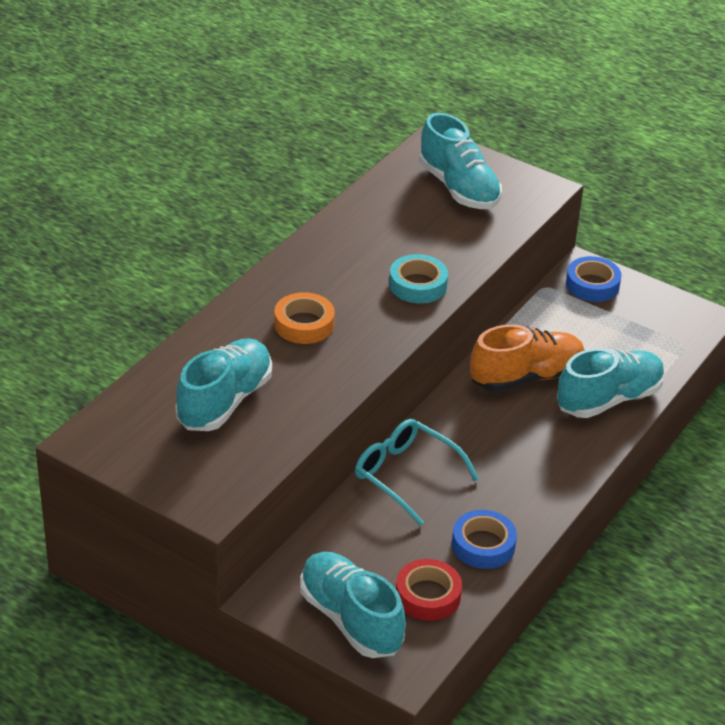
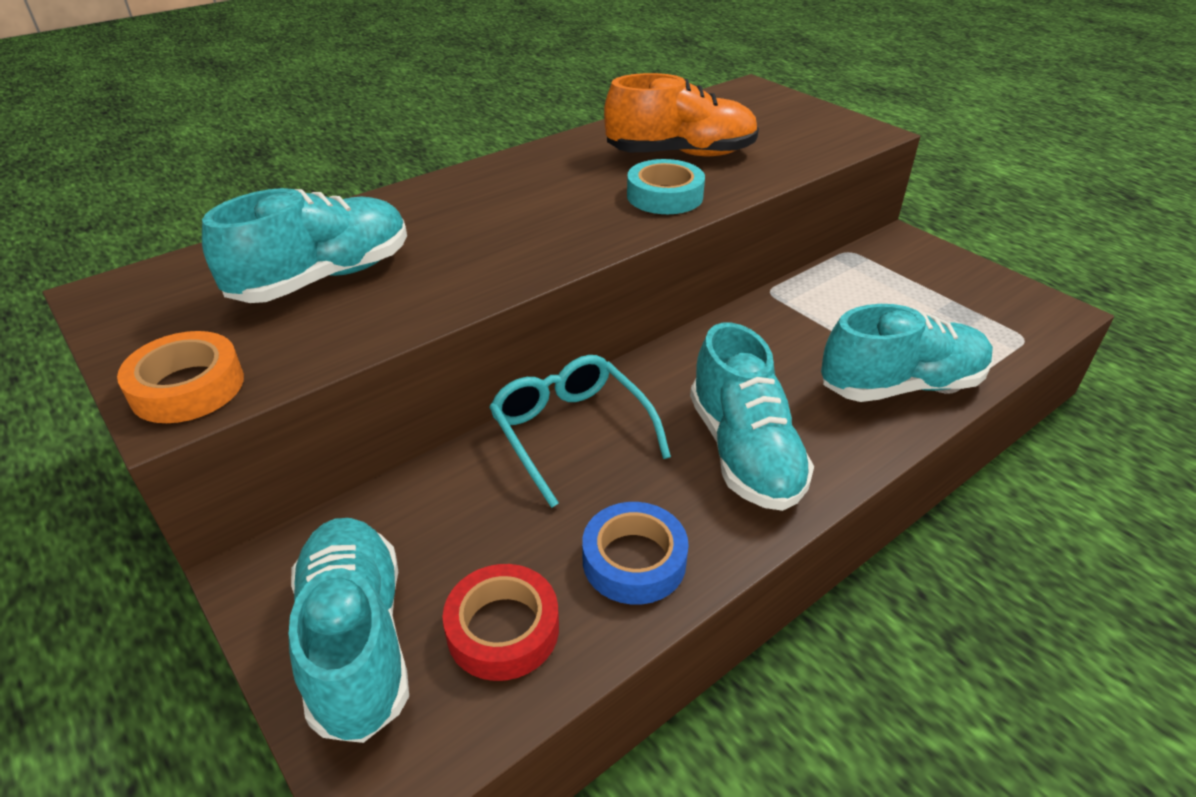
camera: 20 degrees right, 0 degrees up
(304, 324) = (493, 214): orange tape -> orange tape (187, 387)
(458, 188) = (763, 121): turquoise shoe -> turquoise shoe (744, 452)
(526, 377) = (791, 340): orange shoe -> orange shoe (681, 154)
(592, 285) = (910, 257): blue tape -> none

